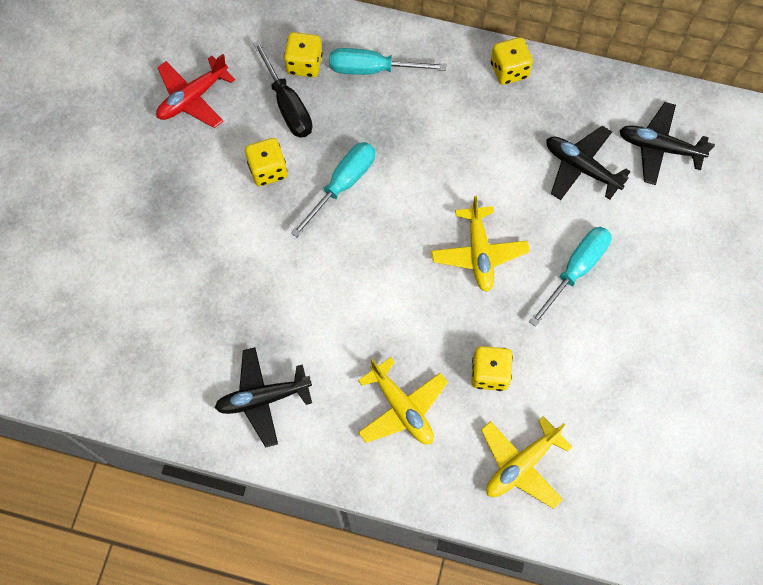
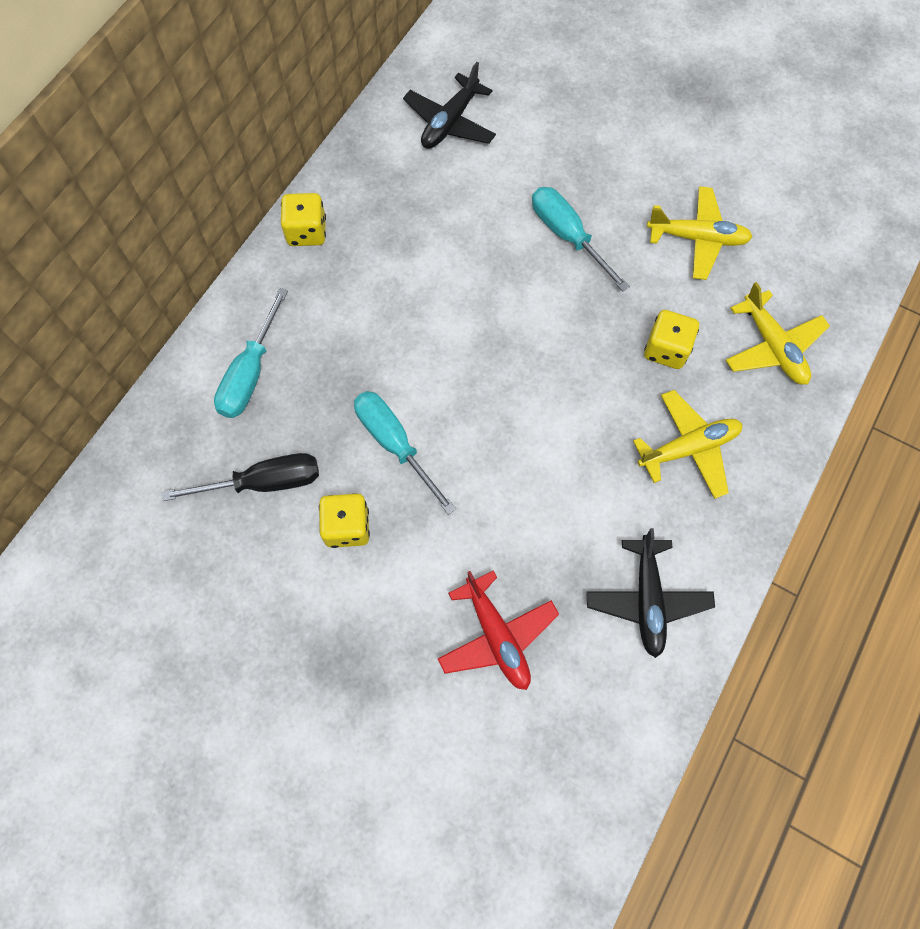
camera: 75 degrees left, 0 degrees up
(193, 98) = (209, 599): red plane -> red plane (497, 636)
(304, 64) = (213, 449): yellow dice -> none
(479, 253) = (523, 322): yellow plane -> yellow plane (697, 238)
(581, 168) = (450, 198): black plane -> none

